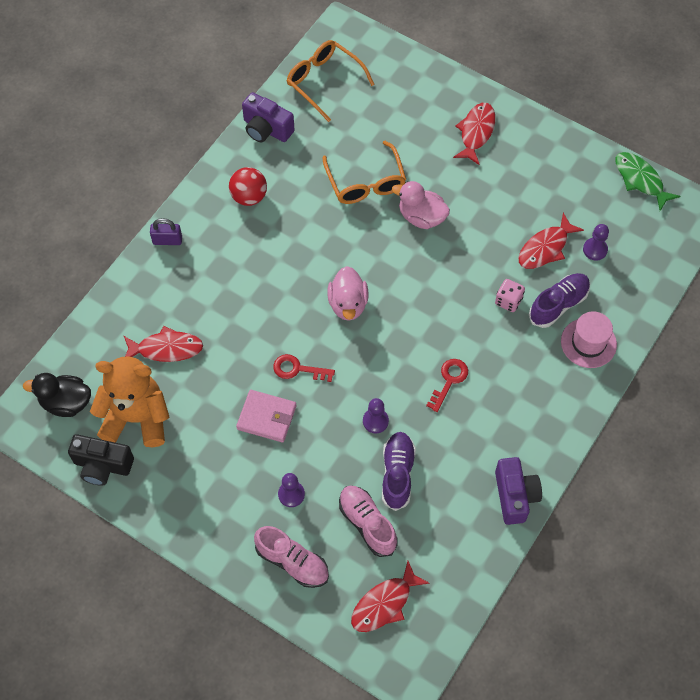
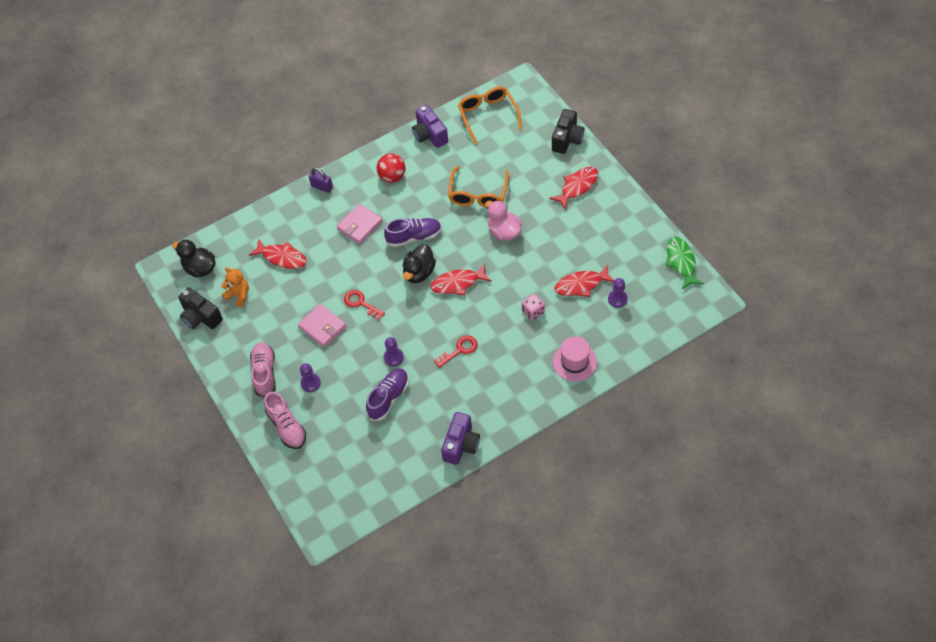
camera: 30 degrees right, 5 degrees down
(136, 418) = (238, 295): orange teddy bear -> orange teddy bear, size x0.52
(242, 272) = (359, 225): none -> pink wallet
(348, 304) = (419, 272): pink duck -> black duck
(367, 524) = (350, 422): pink shoe -> pink shoe (264, 373)
(384, 603) = (332, 478): red fish -> red fish (458, 283)
(433, 79) = (567, 139): none -> black camera
(558, 305) = (568, 327): purple shoe -> purple shoe (414, 237)

